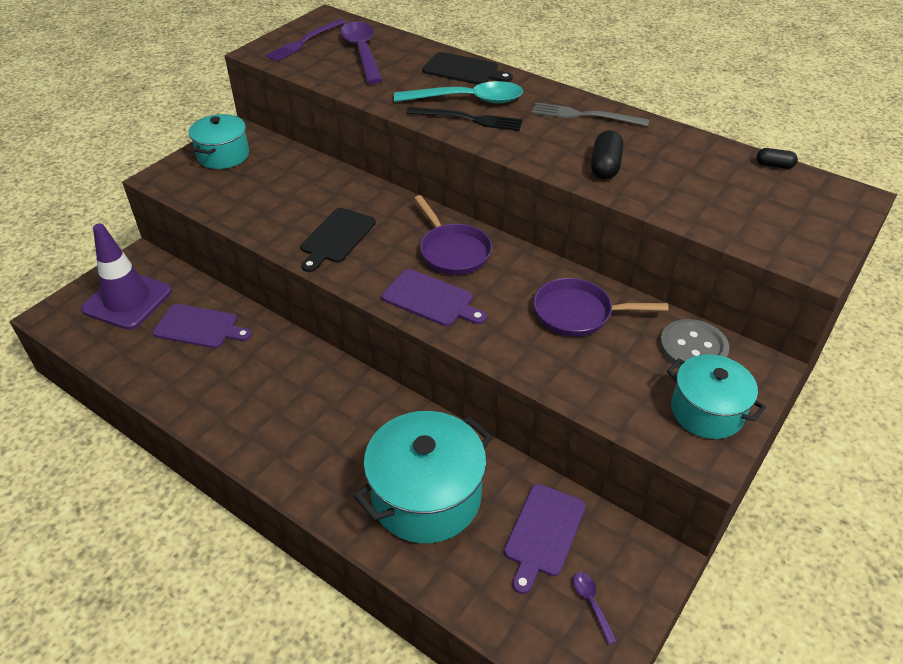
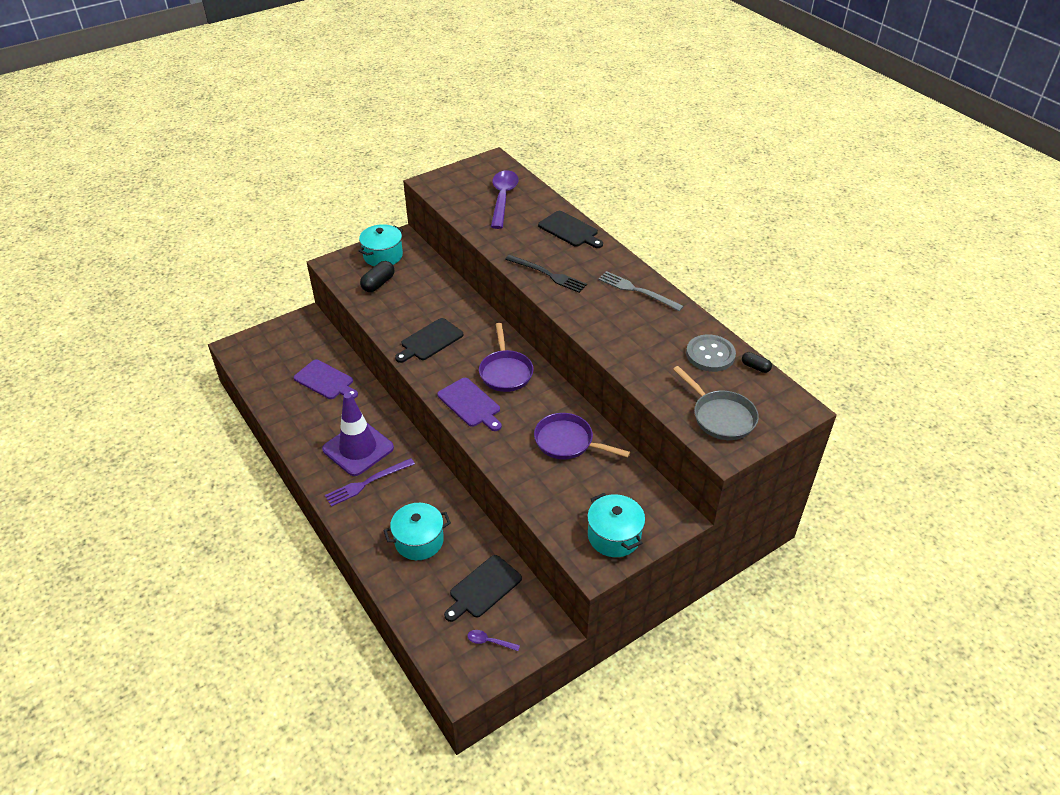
camera: 20 degrees right, 0 degrees up
(127, 300) = (287, 348): purple traffic cone -> purple traffic cone (358, 448)
(304, 41) = (466, 179): purple fork -> purple fork (367, 483)
(426, 497) = (419, 541): turquoise pot -> turquoise pot, size x0.63
(467, 100) = (556, 258): turquoise spoon -> none
(543, 533) = (483, 588): purple cutting board -> black cutting board
(591, 603) = (489, 641): purple spoon -> purple spoon turned 75 degrees counterclockwise
(605, 167) = (623, 337): black capsule -> black capsule (378, 284)
(693, 348) = (634, 489): grey button -> grey button (710, 355)
(779, 226) = (720, 417): none -> grey pan

